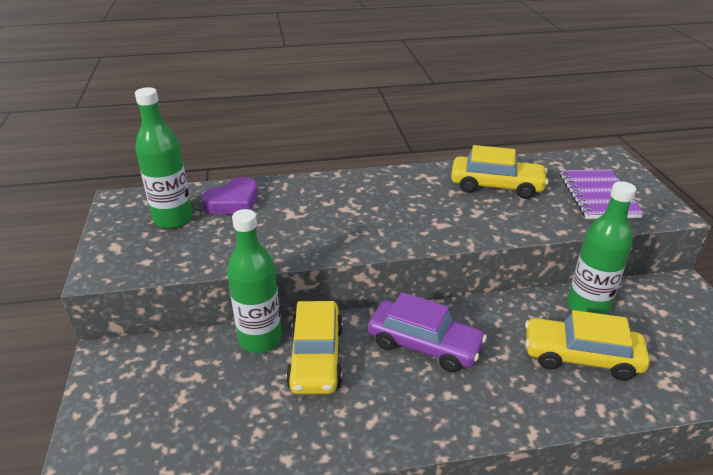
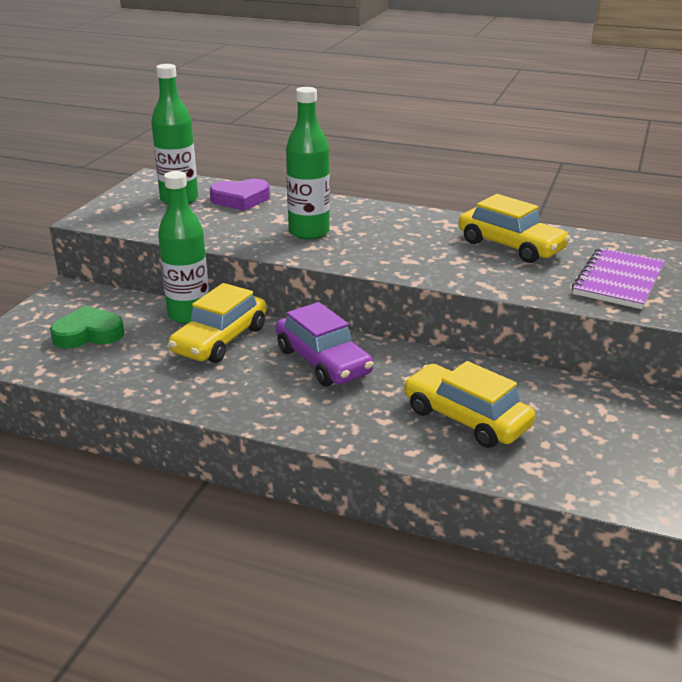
camera: 30 degrees right, 5 degrees down
(180, 404) = (88, 334): none -> green heart
(587, 307) = (526, 387): green bottle -> green bottle (309, 232)

